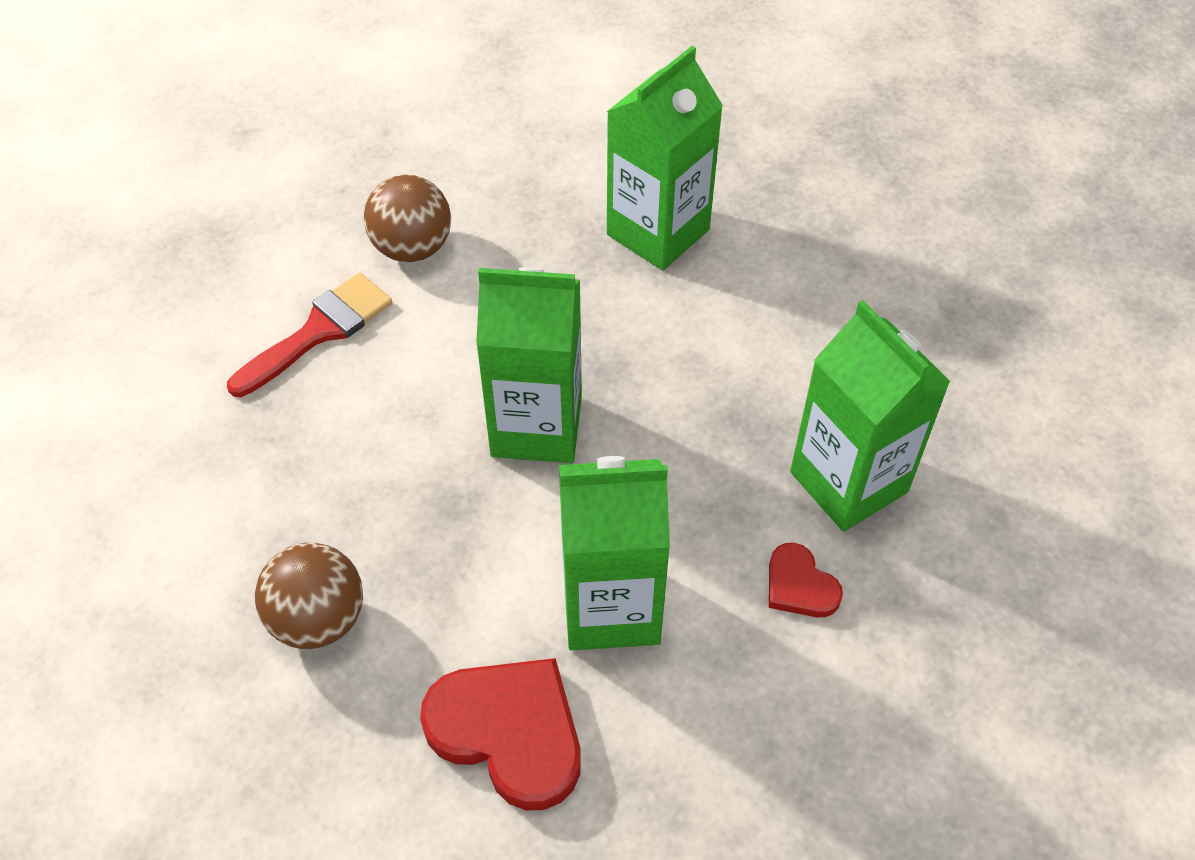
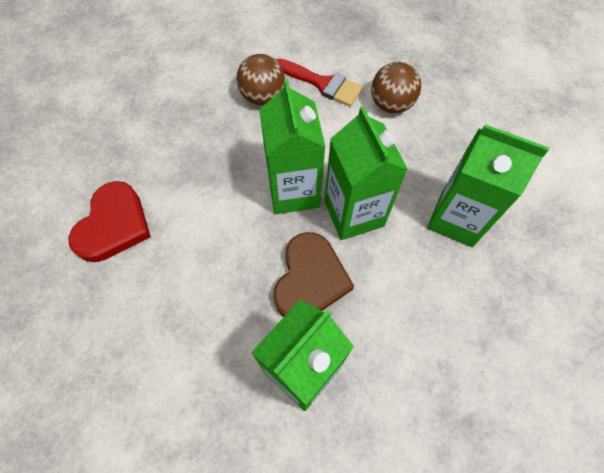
camera: 75 degrees right, 10 degrees up
(318, 619) = (162, 132): brown ball -> brown ball (262, 97)
(611, 607) = (190, 254): green carton -> green carton (354, 213)
(706, 439) = (310, 279): none -> brown heart
(799, 585) = (221, 352): red heart -> none

